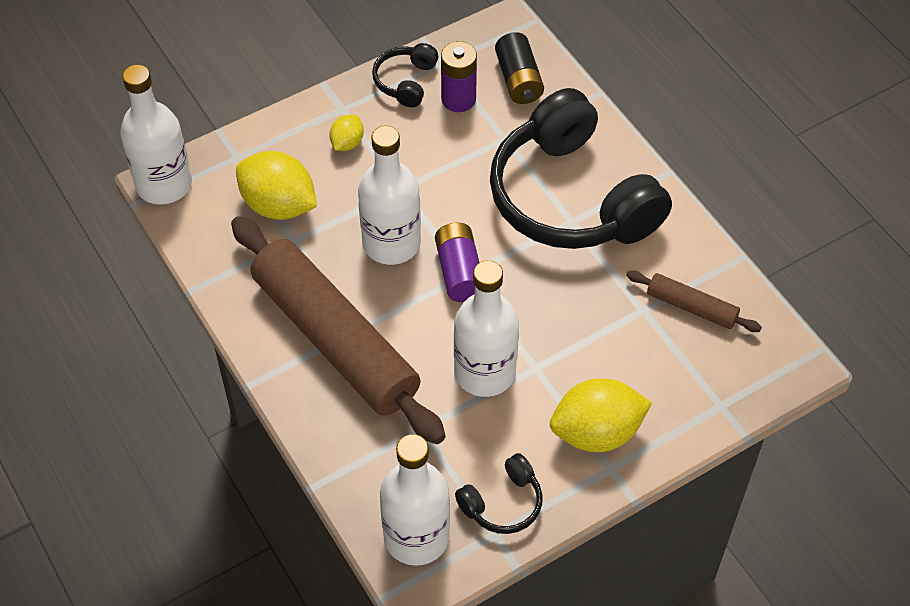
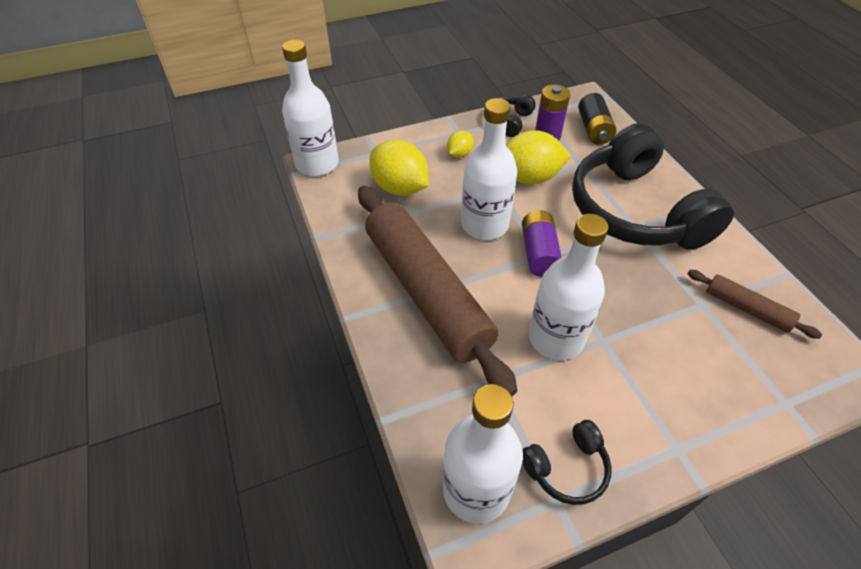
camera: 10 degrees right, 5 degrees down
(596, 432) = (662, 410): yellow lemon -> yellow lemon (529, 177)

